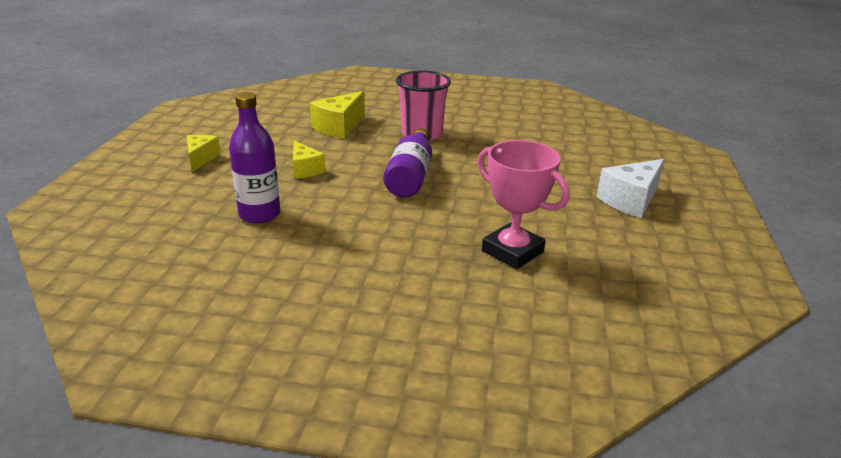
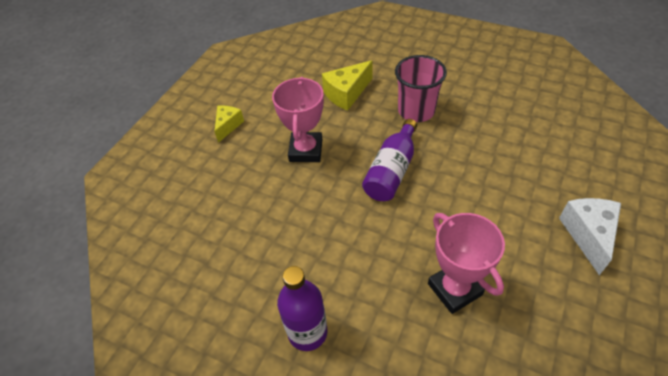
camera: 20 degrees right, 20 degrees up
(259, 214) = (258, 205): purple bottle -> purple bottle (307, 332)
(305, 169) = (306, 150): yellow cheese -> pink trophy
(630, 200) = (588, 235): white cheese -> white cheese turned 120 degrees clockwise

